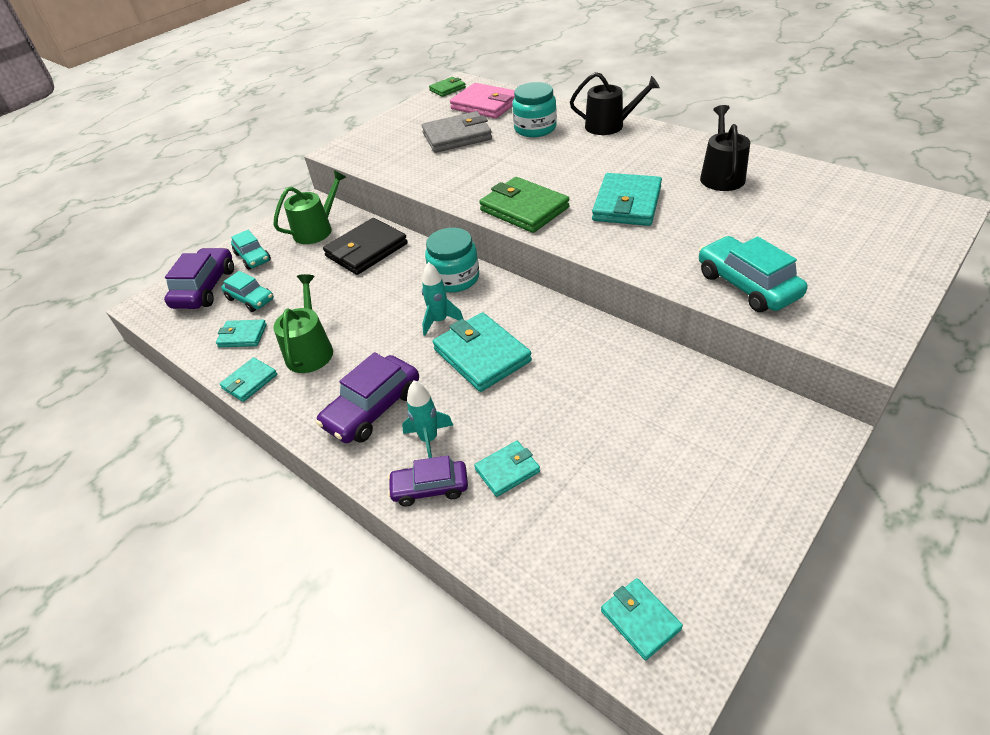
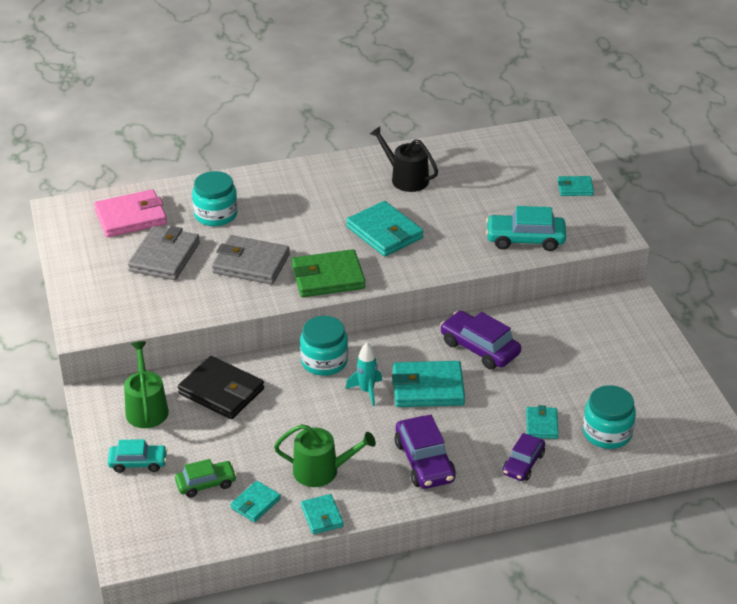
camera: 60 degrees left, 5 degrees down
(205, 288) = (150, 508): purple car -> purple car (479, 348)
(250, 299) = (206, 484): turquoise car -> green car
(310, 350) = (321, 471): green watering can -> green watering can turned 150 degrees clockwise
(366, 250) = (221, 391): black wallet -> black wallet turned 45 degrees counterclockwise
(429, 439) = (481, 447): turquoise rocket -> none
(447, 89) = (61, 221): green wallet -> none
(495, 169) = (251, 264): none -> grey wallet
(549, 541) = (607, 433): none -> turquoise jar
(609, 126) = (268, 181): black watering can -> none
(640, 620) = (681, 425): turquoise wallet -> turquoise wallet (575, 188)

